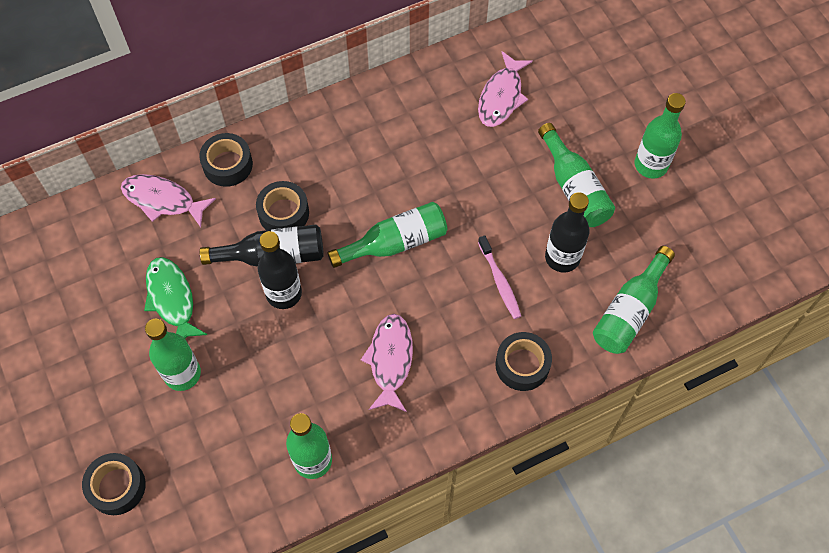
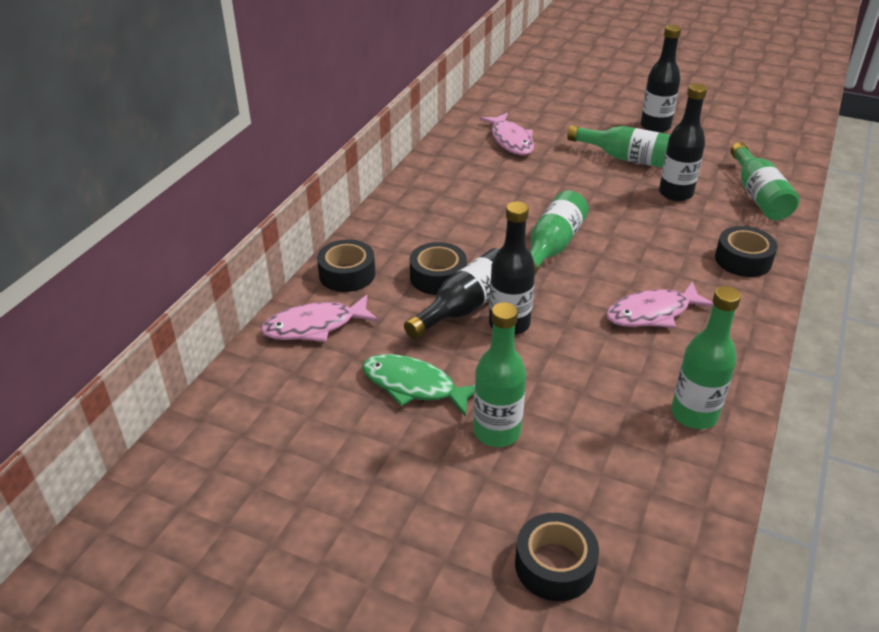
camera: 40 degrees left, 25 degrees down
(390, 360) = (652, 313): pink fish -> pink fish turned 75 degrees counterclockwise
(500, 281) = (656, 227): pink toothbrush -> none
(651, 165) = (655, 127): green bottle -> black bottle

